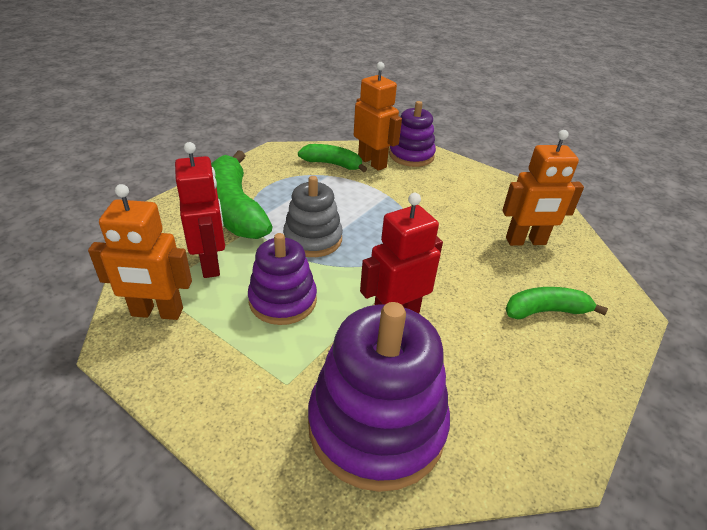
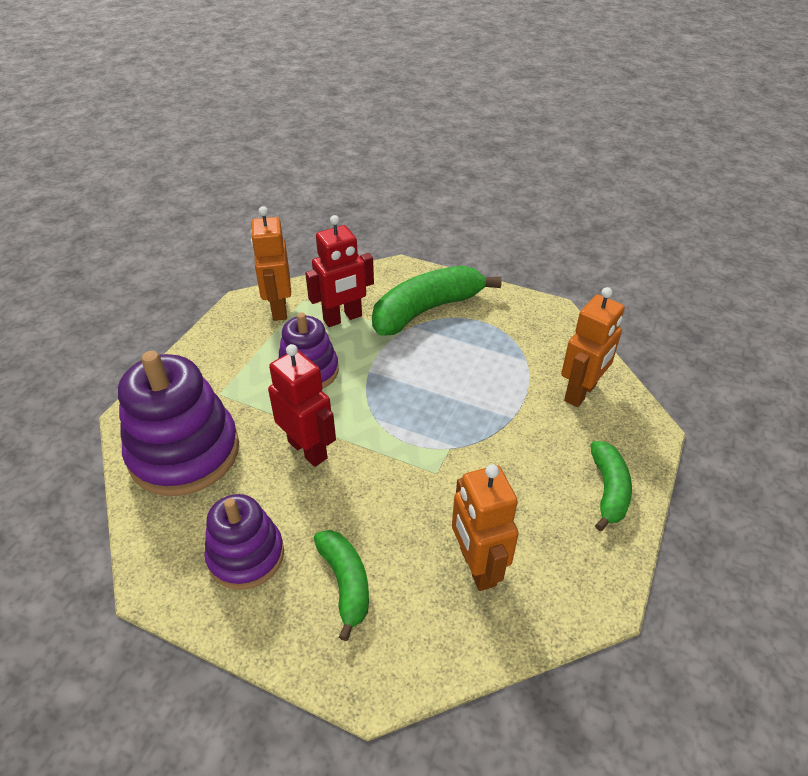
camera: 80 degrees right, 5 degrees up
(313, 239) = (401, 372): grey stacking toy -> none
(332, 164) = (552, 359): green banana -> green banana (608, 490)
(411, 155) = (626, 428): purple stacking toy -> purple stacking toy (246, 555)

